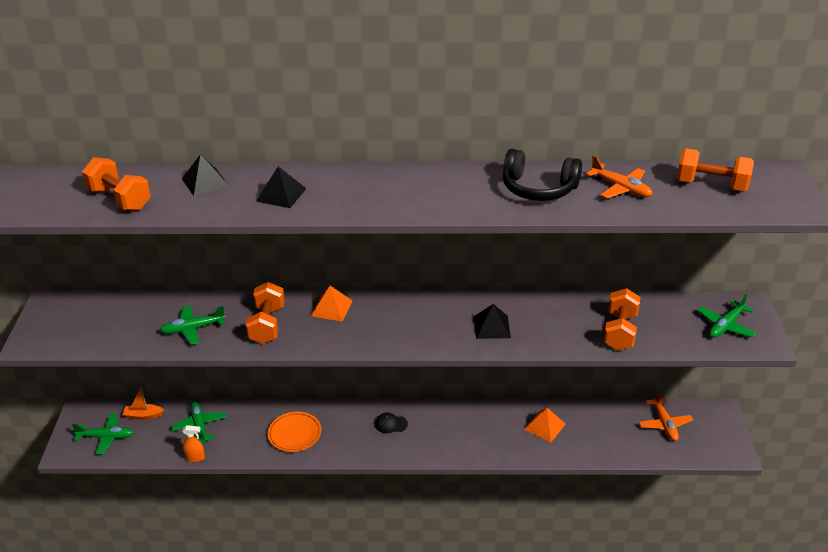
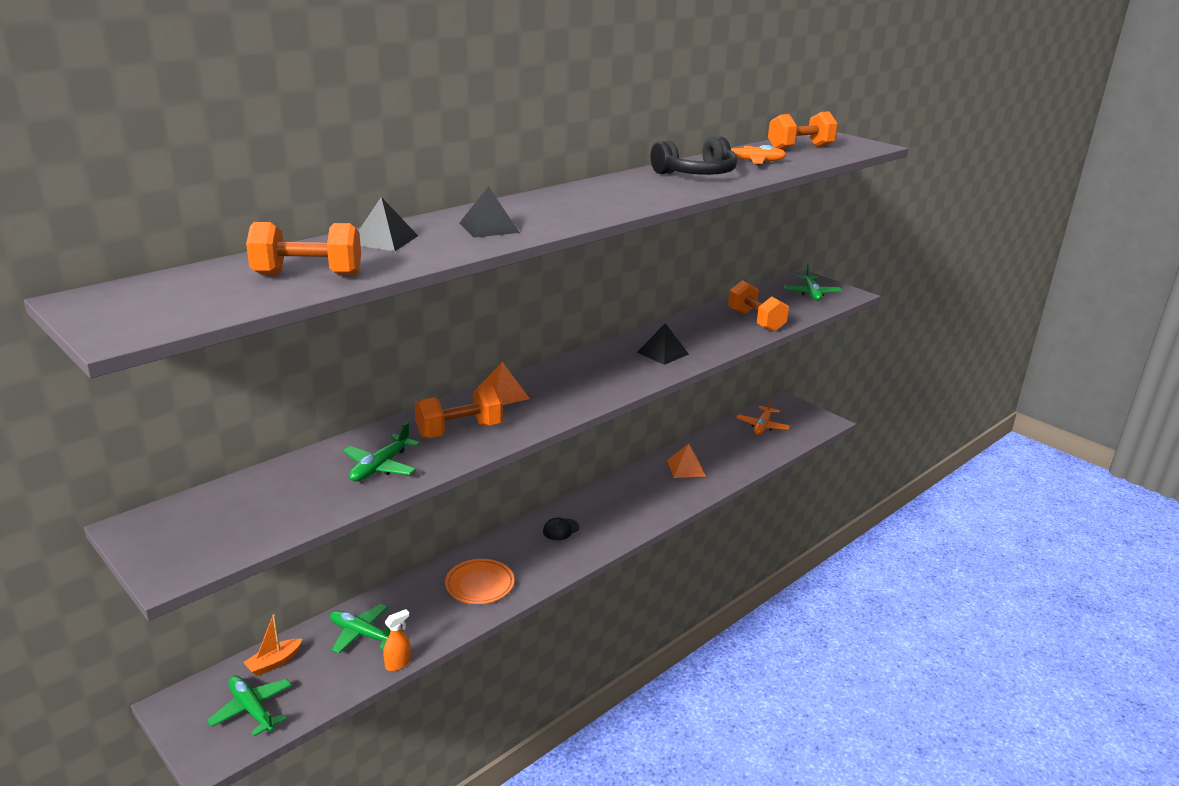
camera: 45 degrees left, 10 degrees down
(106, 437) = (252, 709): green plane -> green plane turned 90 degrees counterclockwise
(267, 325) = (459, 430): orange dumbbell -> orange dumbbell turned 75 degrees counterclockwise
(664, 424) = (762, 426): orange plane -> orange plane turned 75 degrees clockwise

